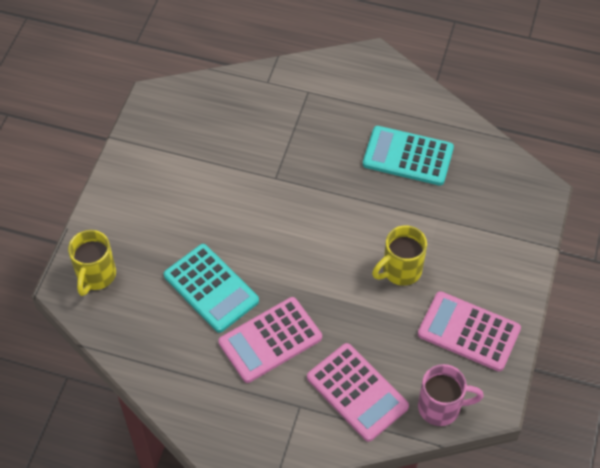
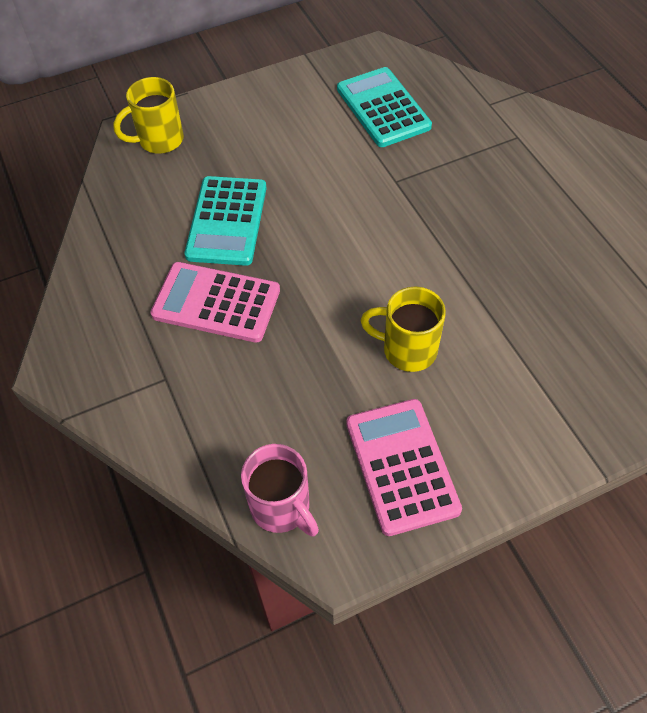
camera: 50 degrees right, 0 degrees up
(357, 392) = (226, 416): pink calculator -> none
(408, 156) = (546, 259): turquoise calculator -> turquoise calculator (383, 108)

